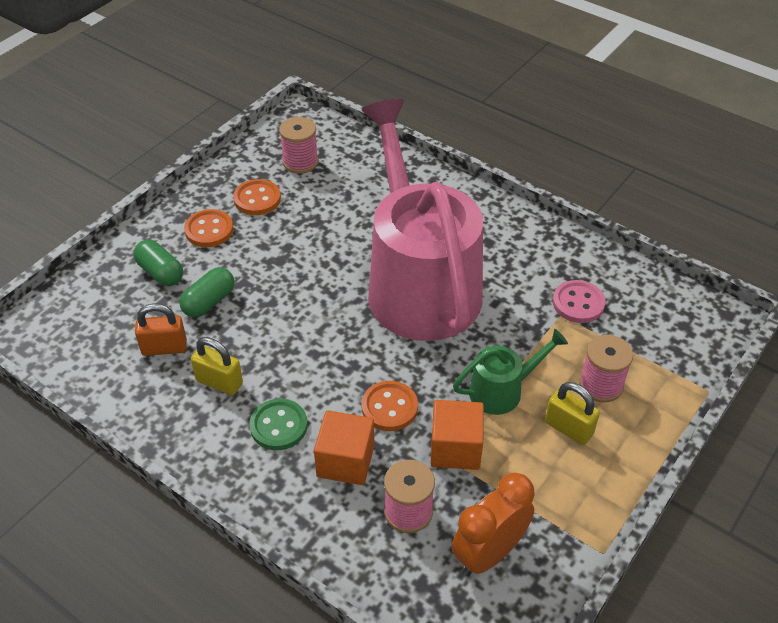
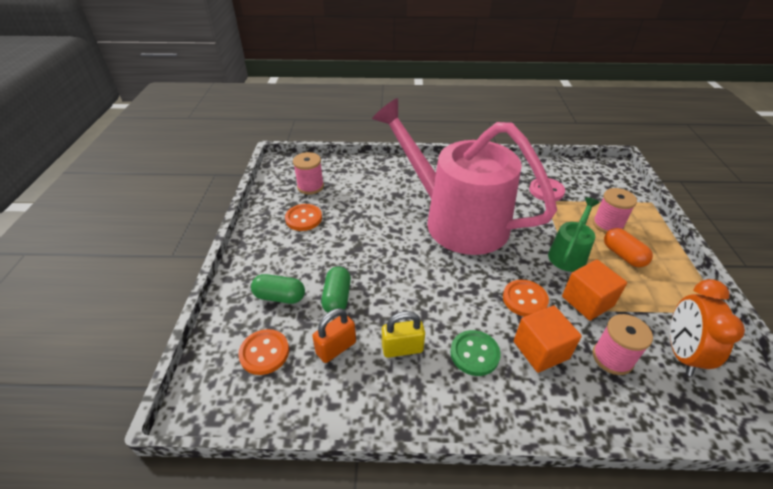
camera: 35 degrees left, 5 degrees down
(209, 230) = (289, 252): orange button -> orange button (264, 353)
(569, 428) = (623, 255): yellow padlock -> orange capsule

